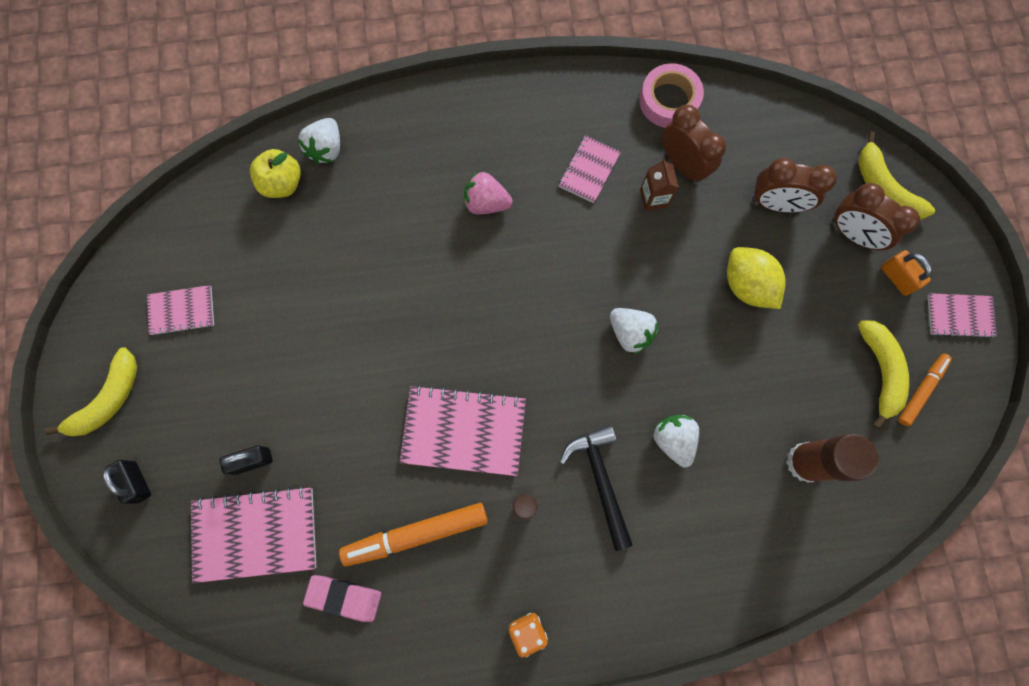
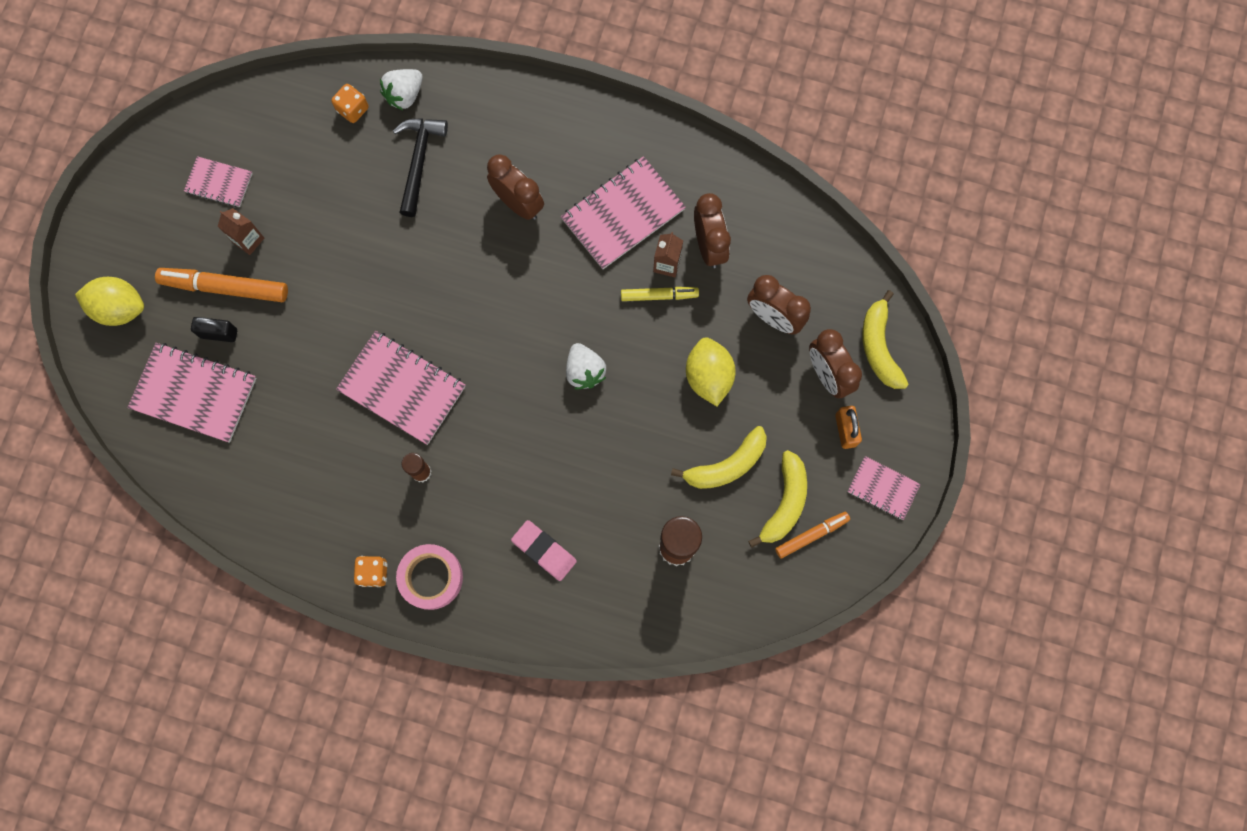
camera: 25 degrees right, 0 degrees up
(108, 399) = (127, 230): yellow banana -> yellow banana (726, 465)
(137, 482) = (120, 308): black padlock -> yellow lemon
(238, 354) = (248, 240): none -> brown carton
(282, 183) = (353, 109): yellow apple -> orange dice
(344, 597) = (240, 476): pink eraser -> pink eraser (544, 551)
(416, 534) = (322, 453): orange marker -> orange marker (225, 287)
(486, 202) = (518, 203): pink strawberry -> brown clock
(589, 170) = (623, 214): pink notebook -> pink notebook, size x1.78
(600, 480) = (495, 481): black hammer -> black hammer (419, 161)
(662, 230) = (659, 295): none -> yellow marker
(669, 100) = (727, 183): pink tape -> pink tape (431, 577)
(673, 440) = (574, 477): white strawberry -> none

